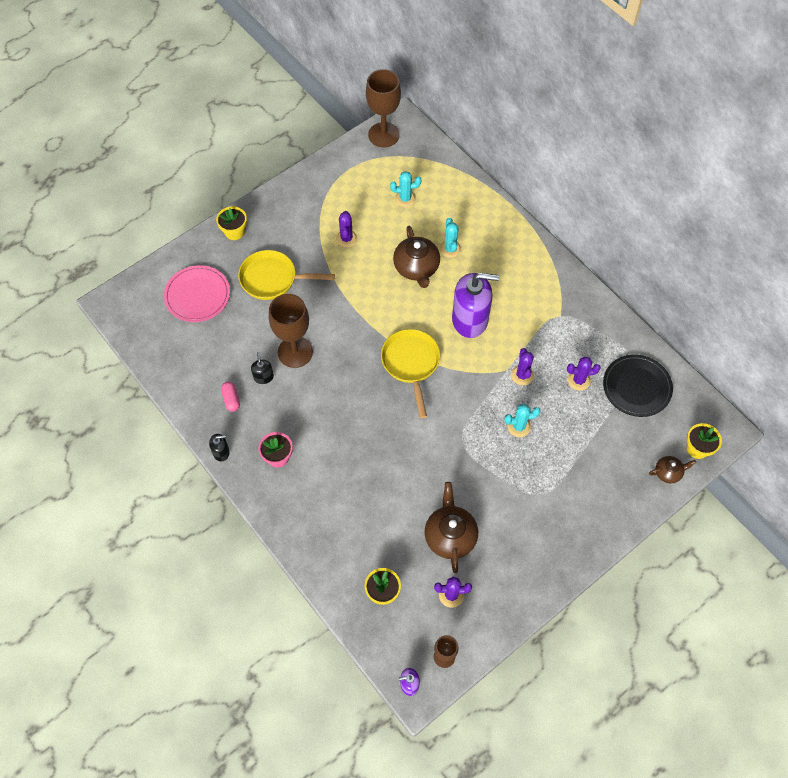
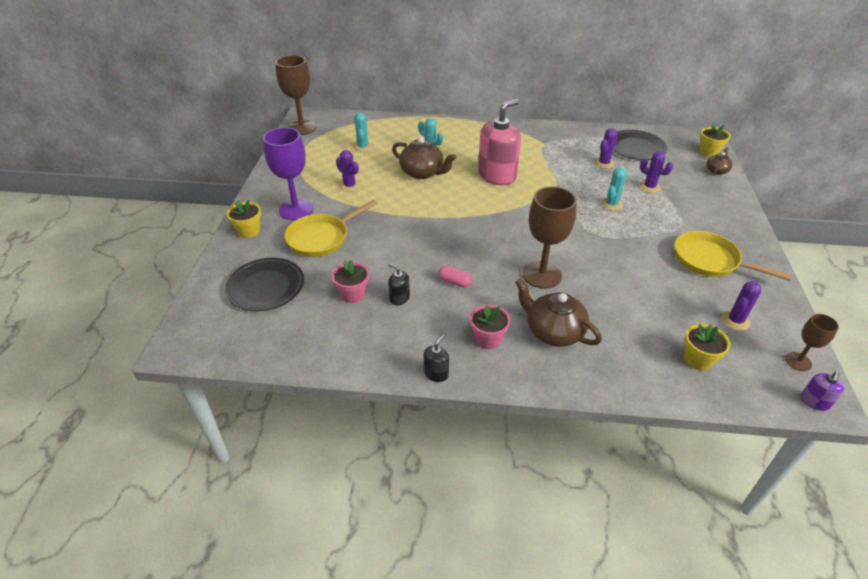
camera: 45 degrees left, 20 degrees down
(197, 295) = (266, 286): pink plate -> black plate
(231, 399) = (392, 331): pink capsule -> pink capsule (454, 282)
(240, 348) = (353, 294): none -> pink flower pot
(284, 234) = (296, 209): none -> purple goblet
(295, 352) = (403, 267): brown goblet -> brown goblet (541, 275)
(405, 198) = (363, 147): turquoise cactus -> turquoise cactus turned 45 degrees counterclockwise
(411, 364) = (496, 219): yellow pan -> yellow pan (710, 261)
(450, 535) = (675, 288): brown teapot -> brown teapot (553, 331)
(470, 319) = (497, 175): purple soap dispenser -> pink soap dispenser
(522, 375) = (571, 181): purple cactus -> purple cactus (649, 187)

